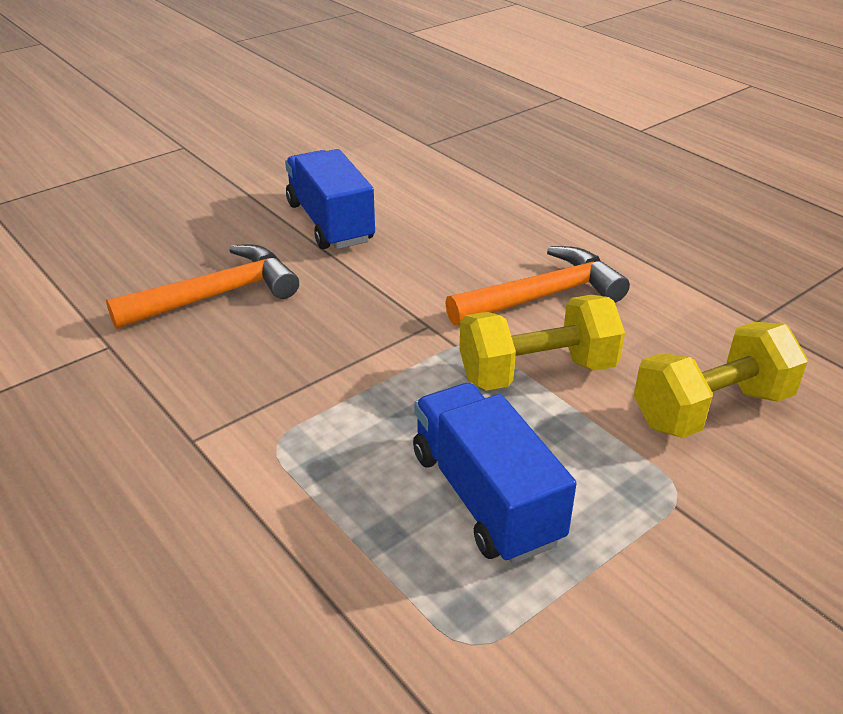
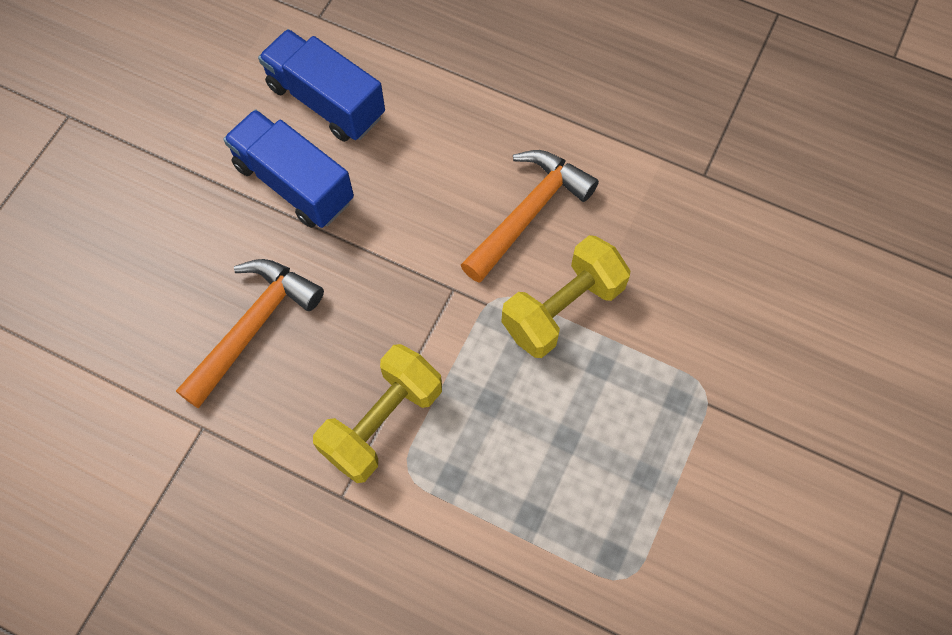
camera: 25 degrees left, 30 degrees up
(485, 497) = (581, 453): blue truck -> blue truck (326, 101)
(711, 409) = (701, 295): yellow dumbbell -> yellow dumbbell (382, 422)

